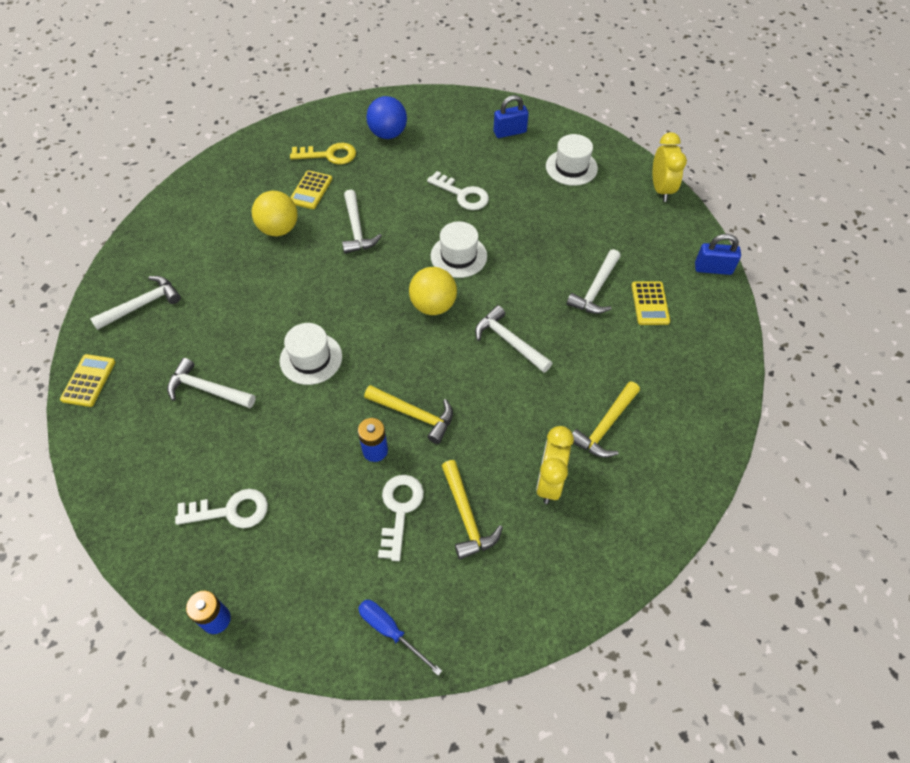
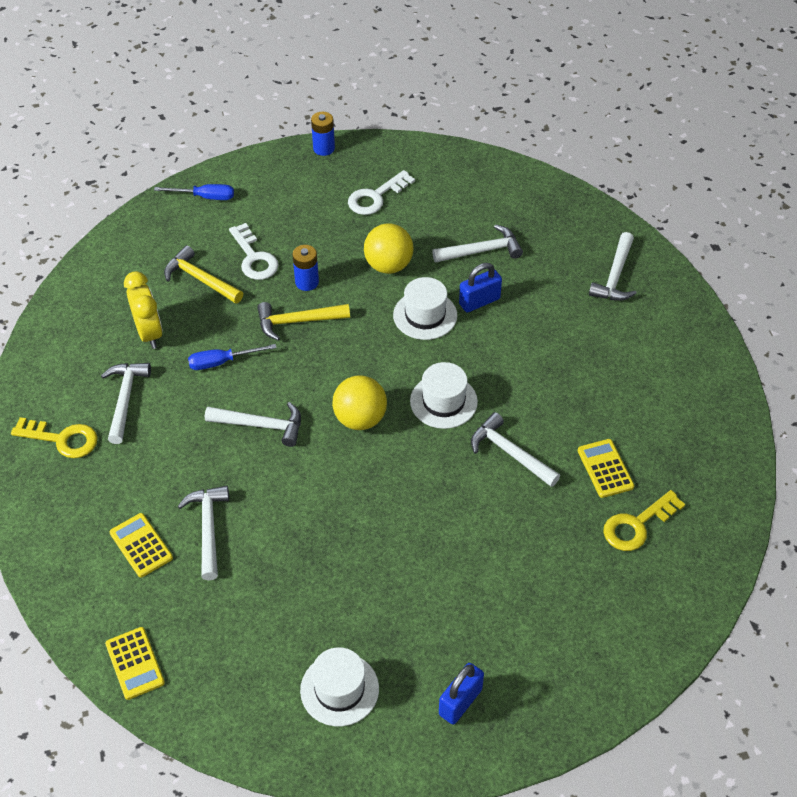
camera: 145 degrees right, 5 degrees down
(89, 381) = (578, 209): yellow calculator -> yellow calculator (135, 663)
(279, 229) = (585, 408): yellow ball -> yellow ball (388, 265)
(388, 134) = (604, 599): blue ball -> none
(458, 256) = (379, 484): white hat -> white hat (443, 401)
(462, 194) = (438, 564): white key -> none
(503, 414) = (222, 362): none -> blue screwdriver
(605, 426) = (125, 399): yellow hammer -> white hammer
(661, 189) = (203, 723): yellow clock -> none
(676, 419) = (62, 439): none -> yellow key
(713, 269) = (87, 633): blue padlock -> blue padlock (479, 301)

